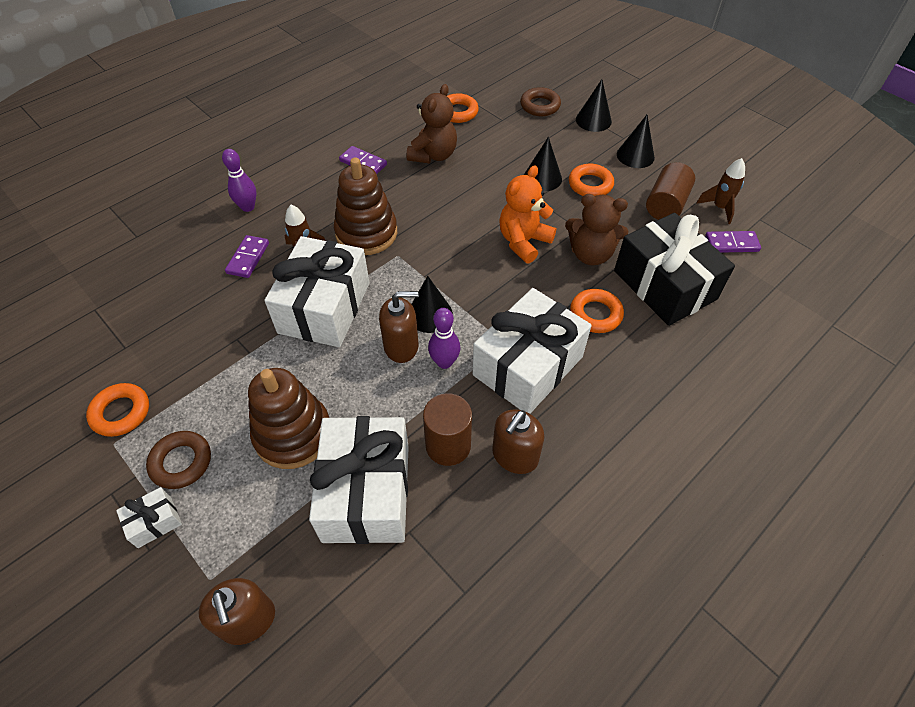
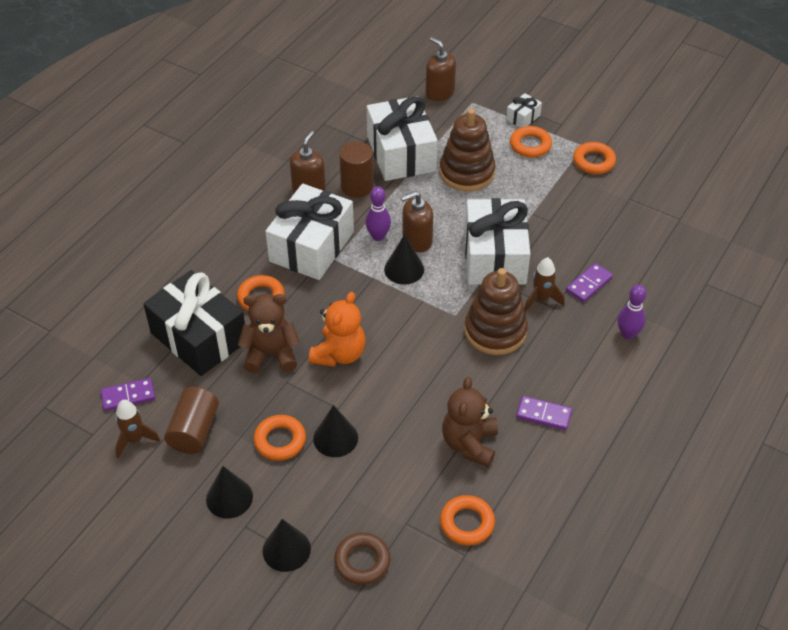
camera: 165 degrees right, 5 degrees down
(181, 462) = (530, 145): brown ring -> orange ring
(248, 258) = (589, 284): purple domino -> purple domino turned 45 degrees clockwise

